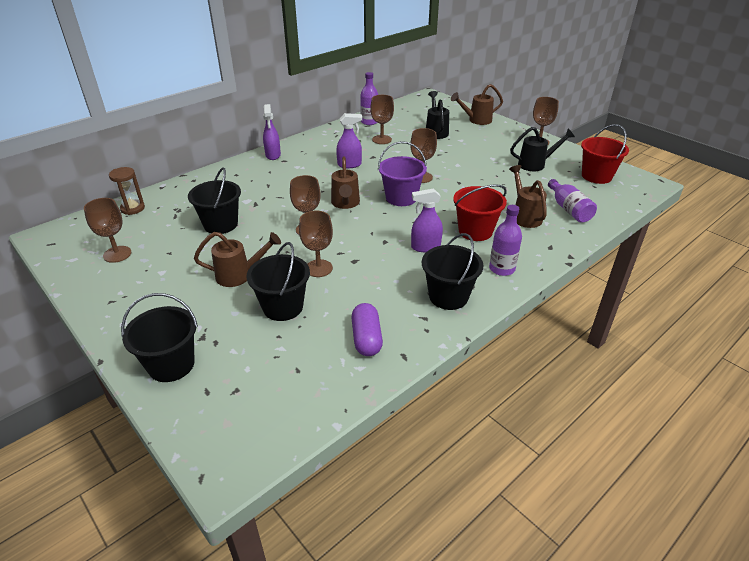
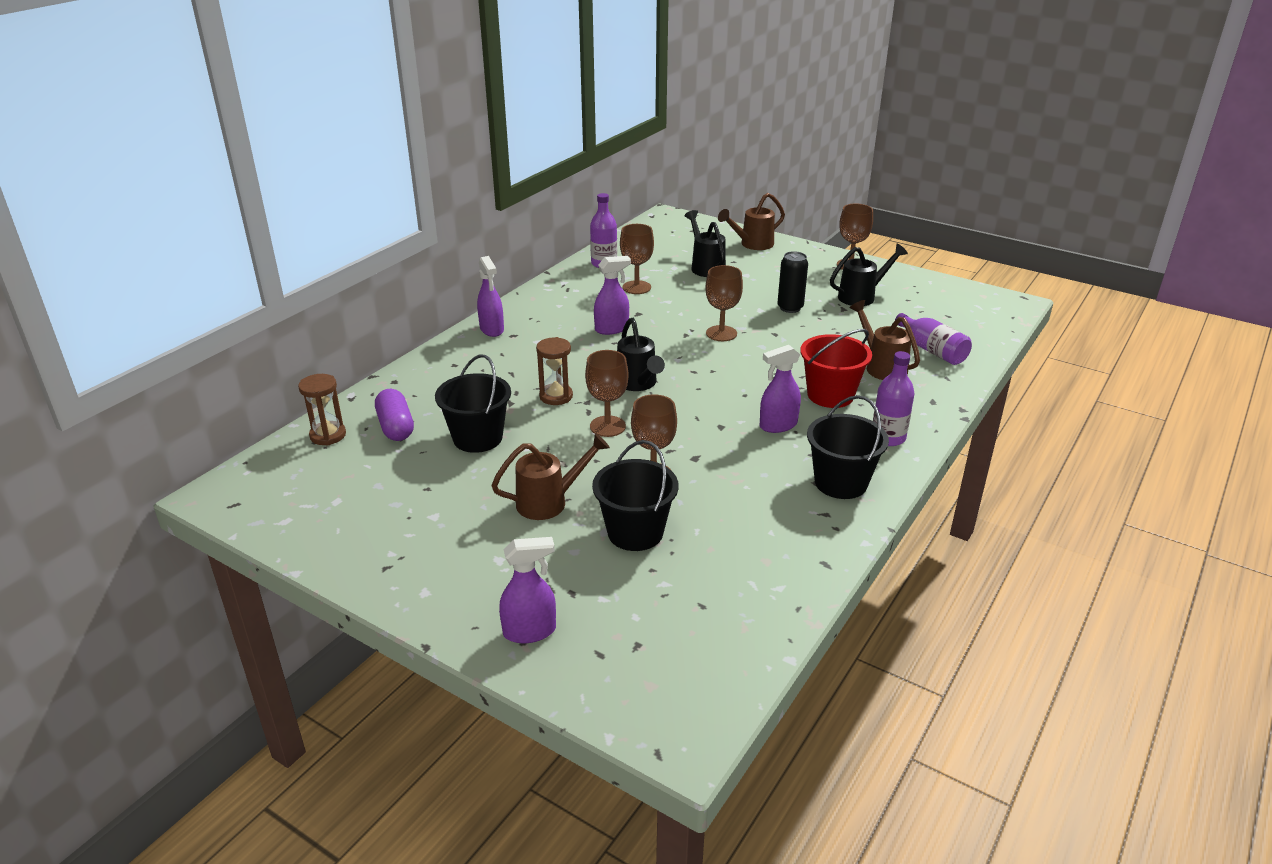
camera: 15 degrees left, 5 degrees down
(117, 254) = (350, 503): brown goblet -> none
(171, 365) = (530, 631): black bucket -> purple spray bottle
(287, 204) = (556, 396): none -> brown hourglass
(345, 204) = (638, 384): brown watering can -> black watering can
(366, 338) = (767, 551): purple capsule -> purple capsule (396, 427)
(401, 198) = (710, 365): purple bucket -> none
(479, 166) = (790, 308): none -> black can
(596, 176) = (945, 302): red bucket -> none

